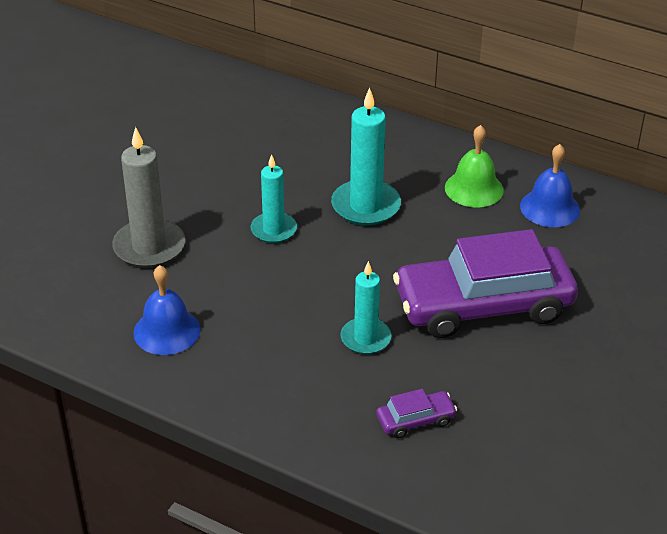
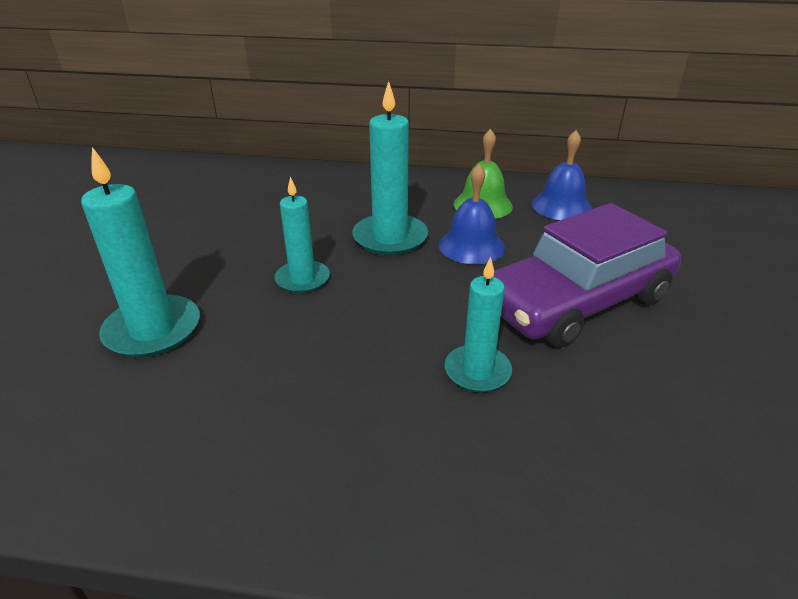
camera: 20 degrees left, 5 degrees down
(149, 247) = (153, 330): grey candle -> turquoise candle
(167, 331) = (206, 434): blue bell -> blue bell (471, 246)
(415, 420) = (616, 464): purple car -> none

